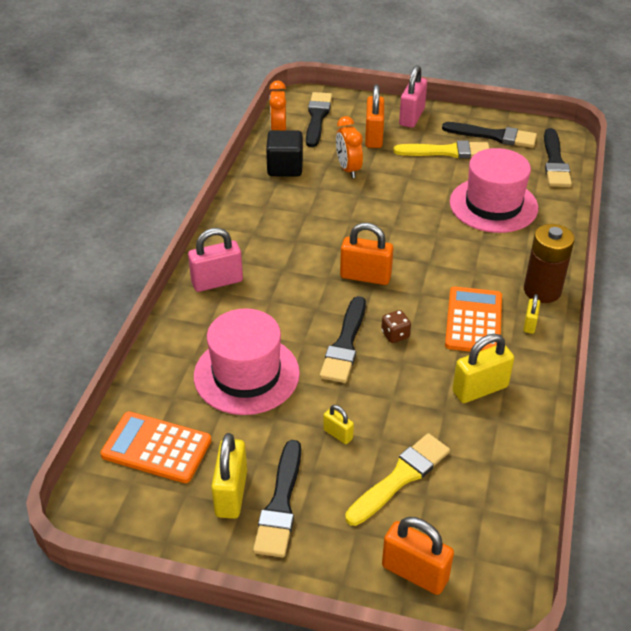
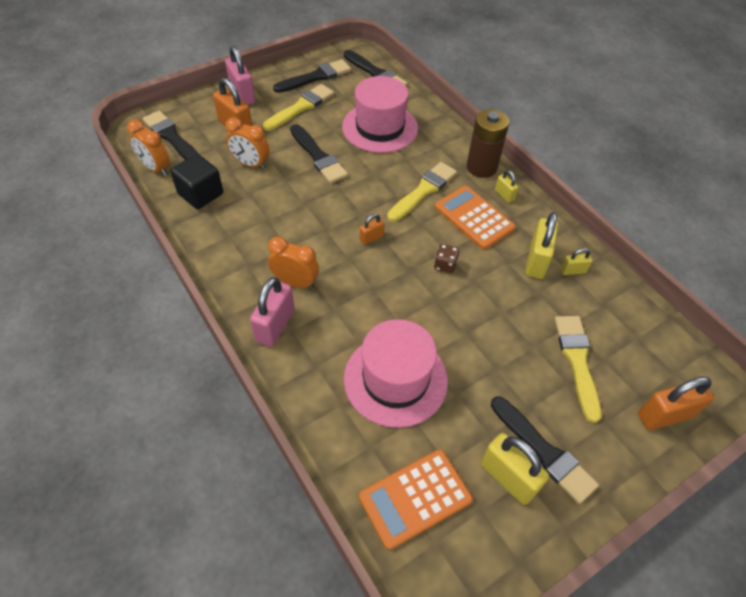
camera: 50 degrees left, 10 degrees up
(268, 266) = (295, 282): none -> orange clock
(338, 434) = (507, 367): yellow padlock -> yellow padlock (573, 271)
(345, 344) = (425, 298): black brush -> black brush (318, 156)
(365, 276) = (371, 238): orange padlock -> orange padlock, size x0.53
(459, 273) = (423, 191): none -> yellow brush

